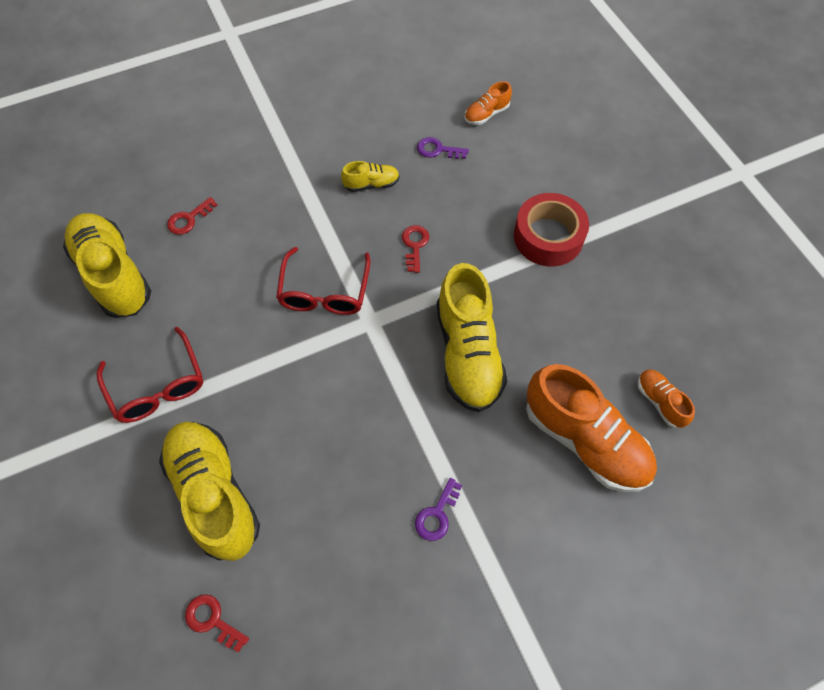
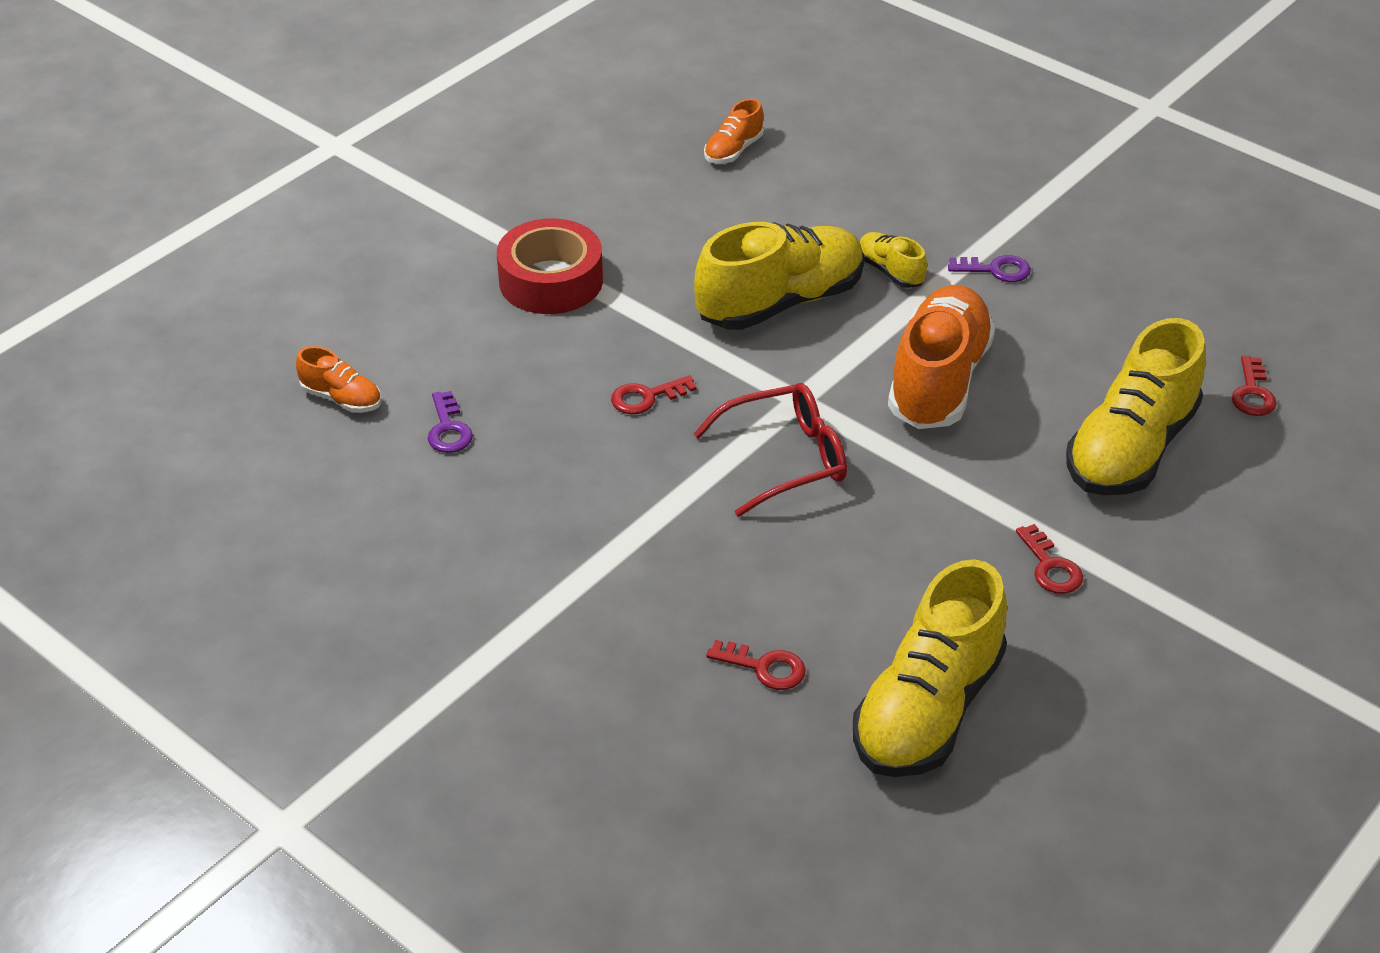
camera: 115 degrees left, 20 degrees down
(158, 386) = (1050, 567): red glasses -> red key
(371, 184) = (561, 478): yellow shoe -> yellow shoe (890, 271)
(584, 440) = (822, 191): orange shoe -> orange shoe (938, 381)

